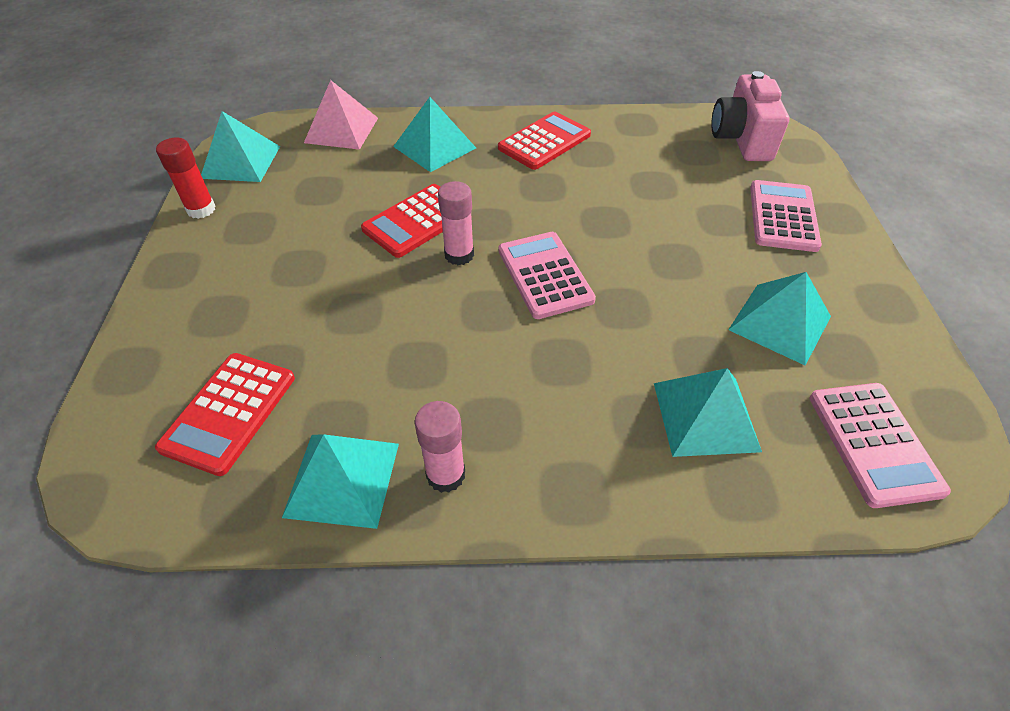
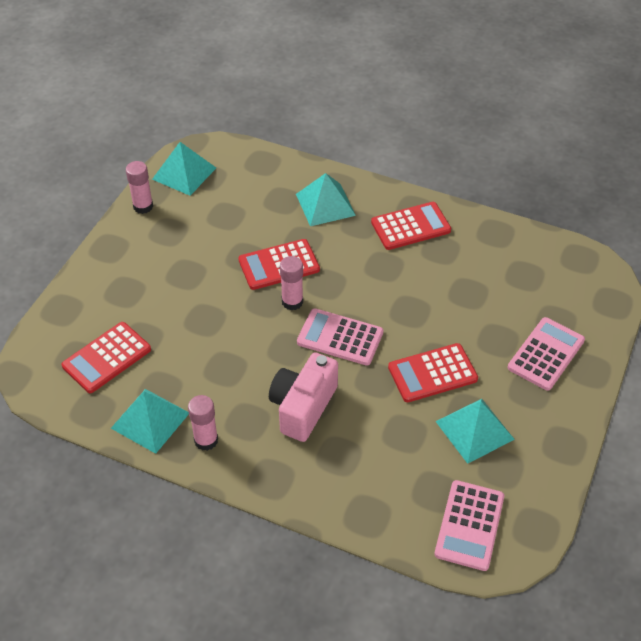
camera: 25 degrees right, 0 degrees up
(201, 209) = (143, 206): red glue stick -> pink glue stick
(341, 130) = (266, 166): pink pyramid -> none
(545, 275) = (340, 337): pink calculator -> pink calculator turned 75 degrees counterclockwise
(682, 277) = (432, 373): none -> red calculator
(705, 416) = (377, 468): turquoise pyramid -> none
(741, 139) = (571, 276): pink camera -> pink camera (303, 407)

